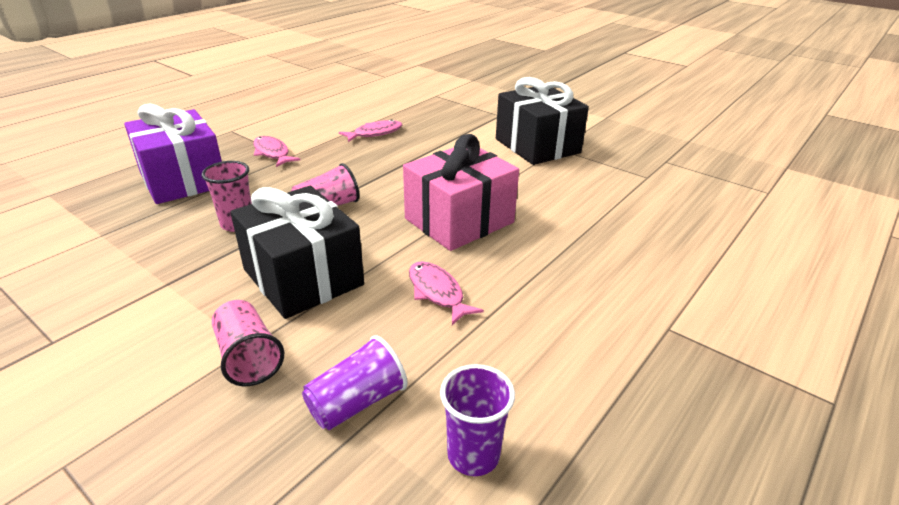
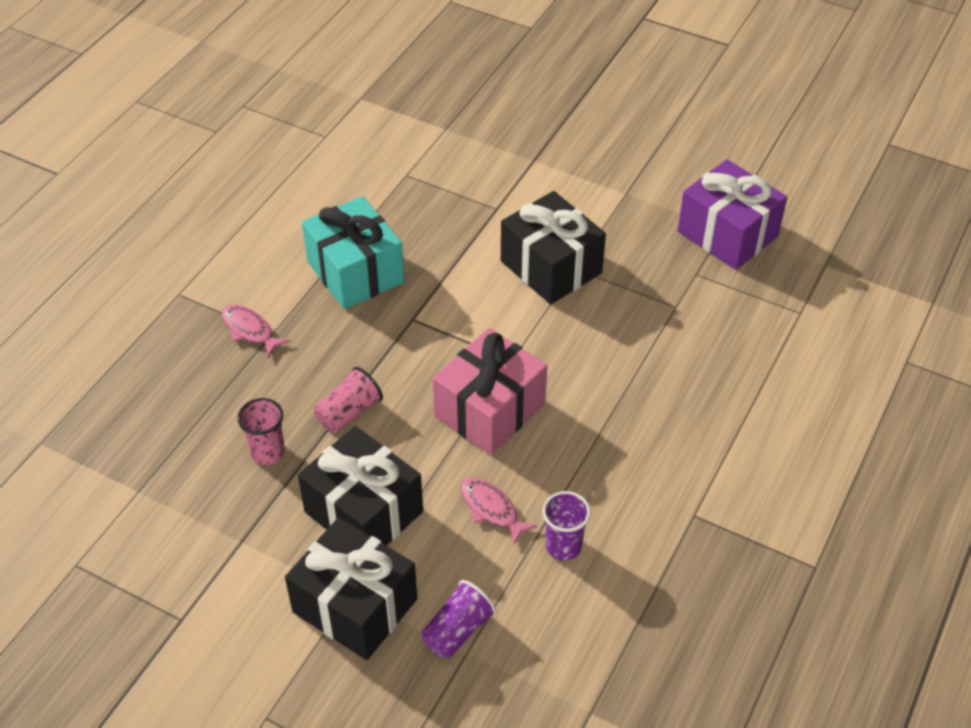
camera: 10 degrees left, 15 degrees up
(183, 179) = (172, 394): purple gift -> purple gift (727, 234)
(248, 357) = (355, 605): pink cup -> black gift
(375, 133) = (355, 272): pink fish -> turquoise gift
(473, 455) = (555, 657): purple cup -> purple cup (563, 546)

